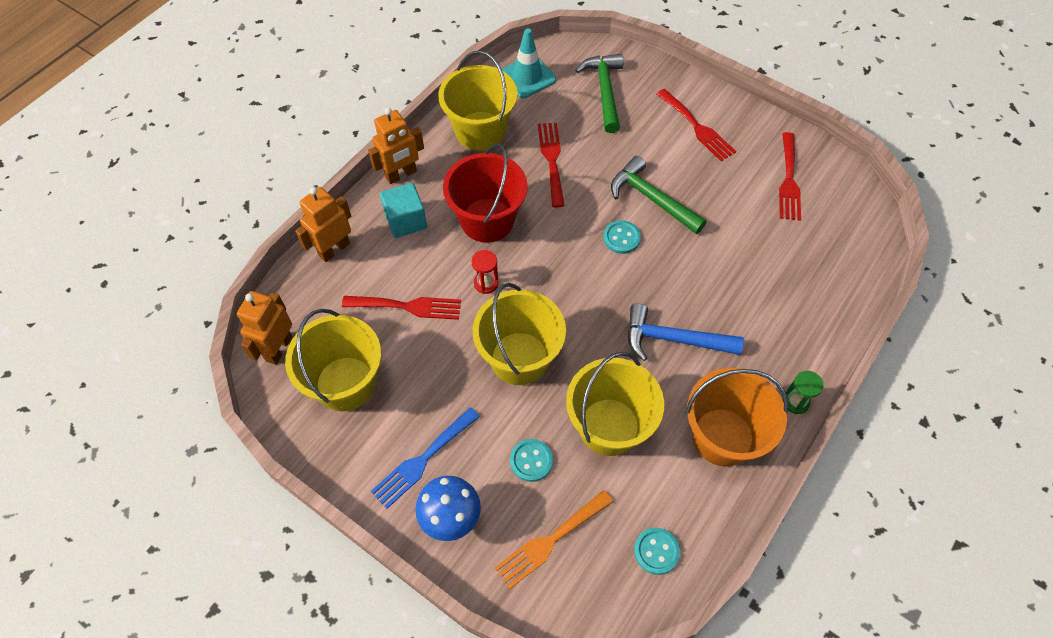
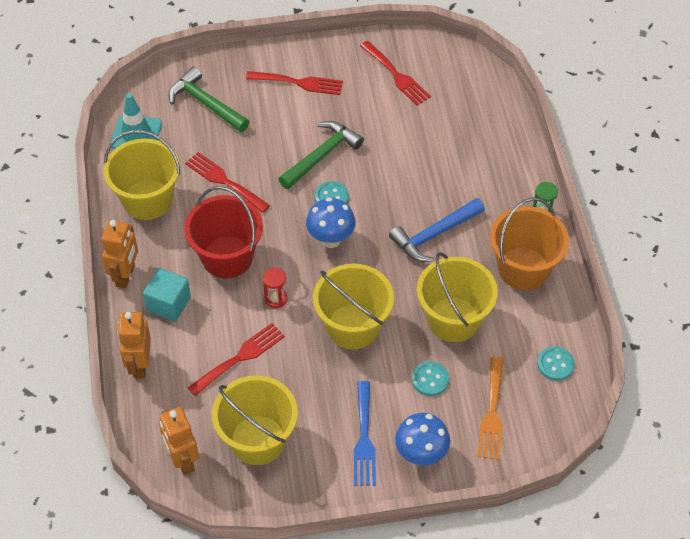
camera: 45 degrees left, 5 degrees down
(582, 271) = (331, 239): none -> blue mushroom
(651, 198) = (322, 155): green hammer -> green hammer turned 135 degrees clockwise

